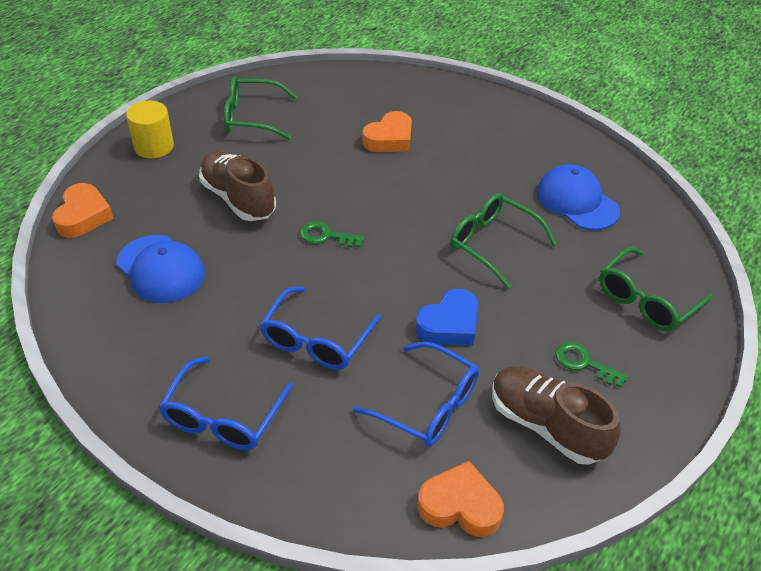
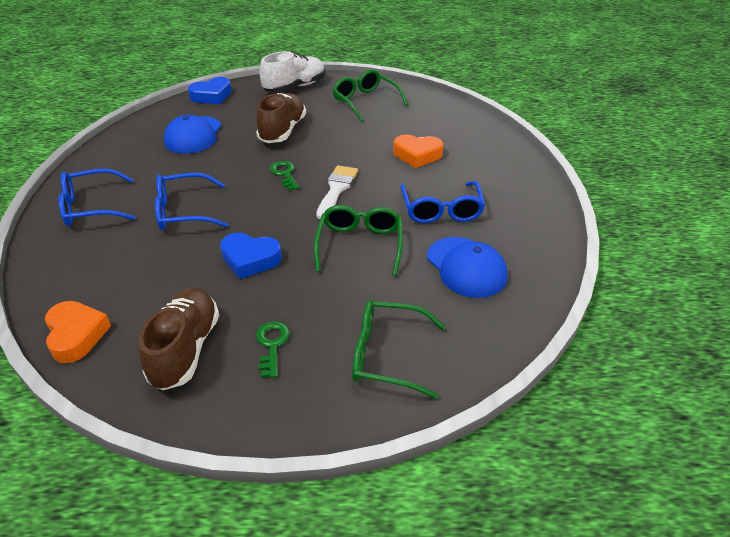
camera: 55 degrees right, 5 degrees down
(83, 216) = (212, 96): orange heart -> blue heart
(154, 146) = (295, 87): yellow cylinder -> white shoe
(392, 215) = (336, 189): none -> white brush
(428, 405) = (161, 282): blue glasses -> blue glasses (441, 210)
(577, 201) = (466, 267): blue cap -> blue cap turned 135 degrees clockwise

